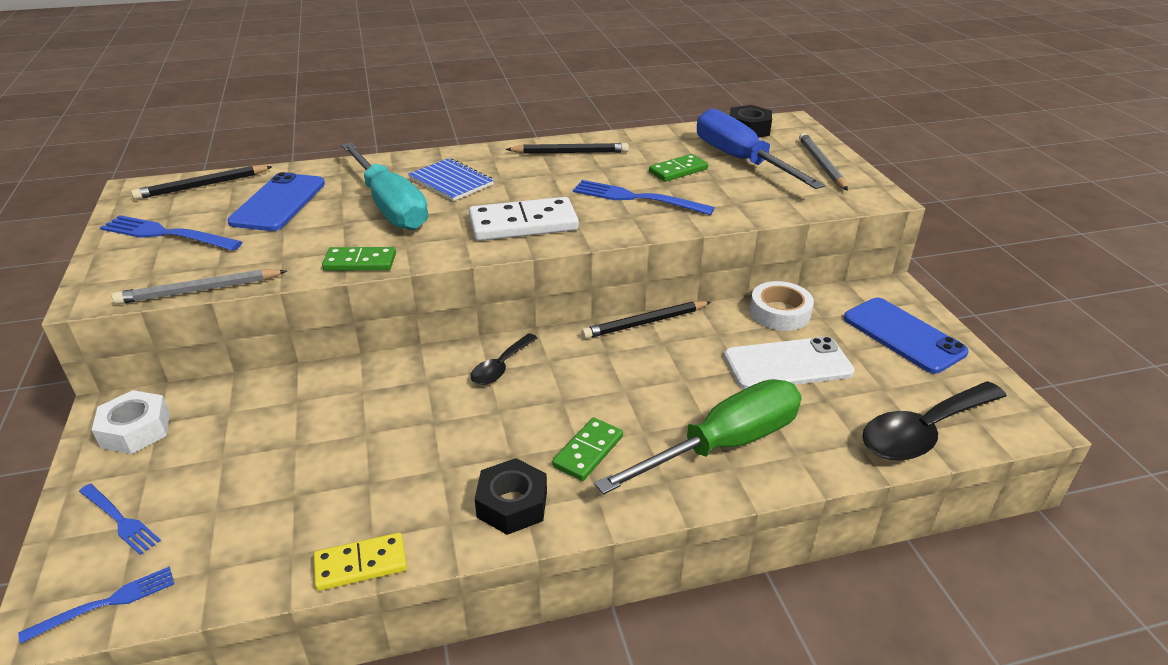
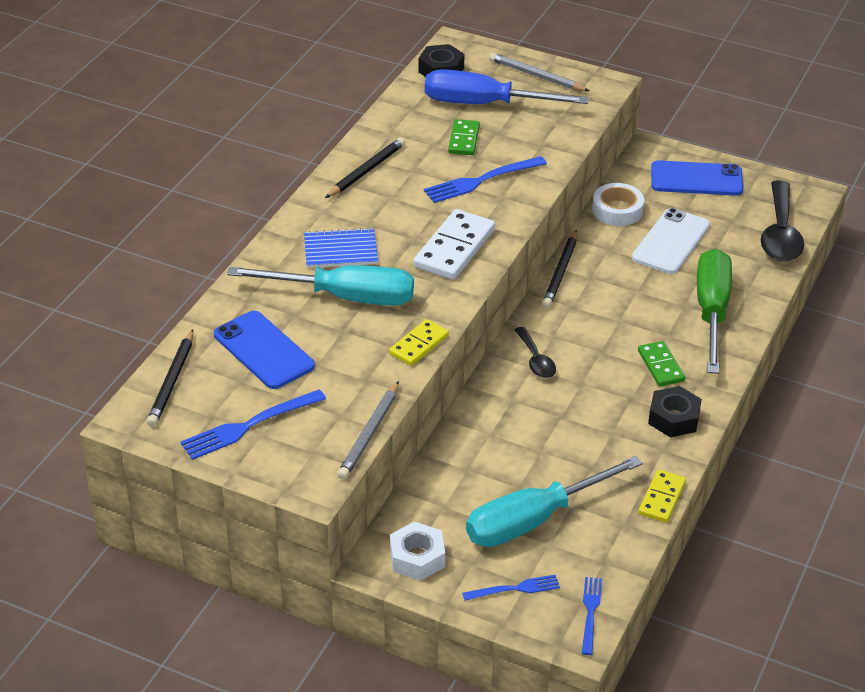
camera: 50 degrees left, 5 degrees up
(247, 480) = (534, 520): none -> turquoise screwdriver
(360, 262) = (418, 345): green domino -> yellow domino

